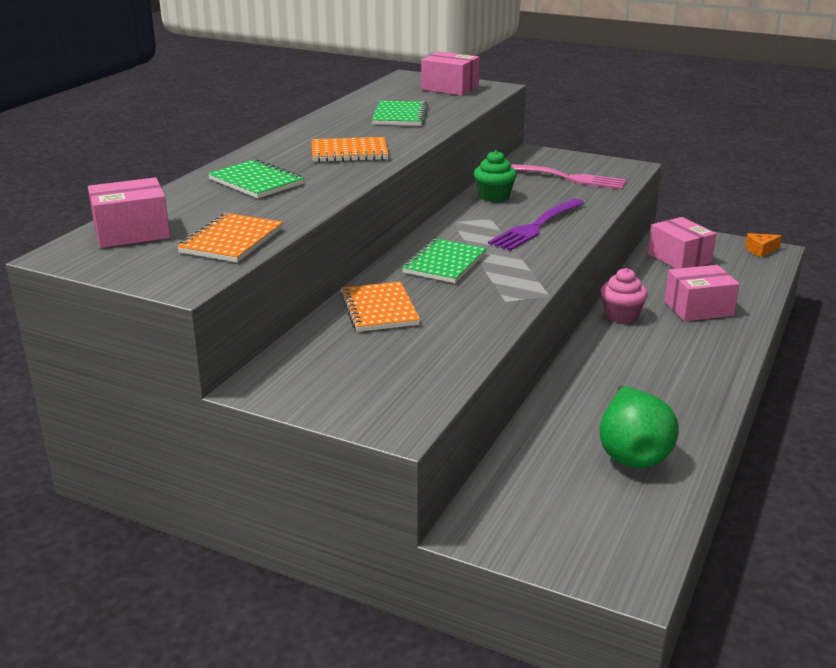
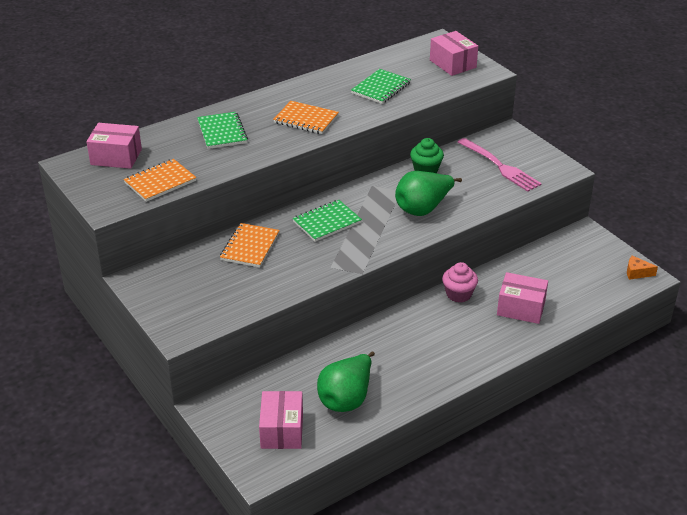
camera: 30 degrees right, 10 degrees up
(537, 226) = (423, 208): purple fork -> green pear
(679, 258) = (562, 258): pink box -> pink box (282, 430)

